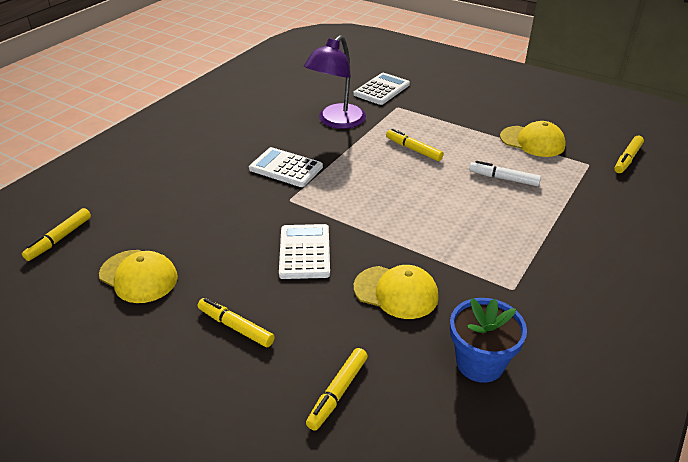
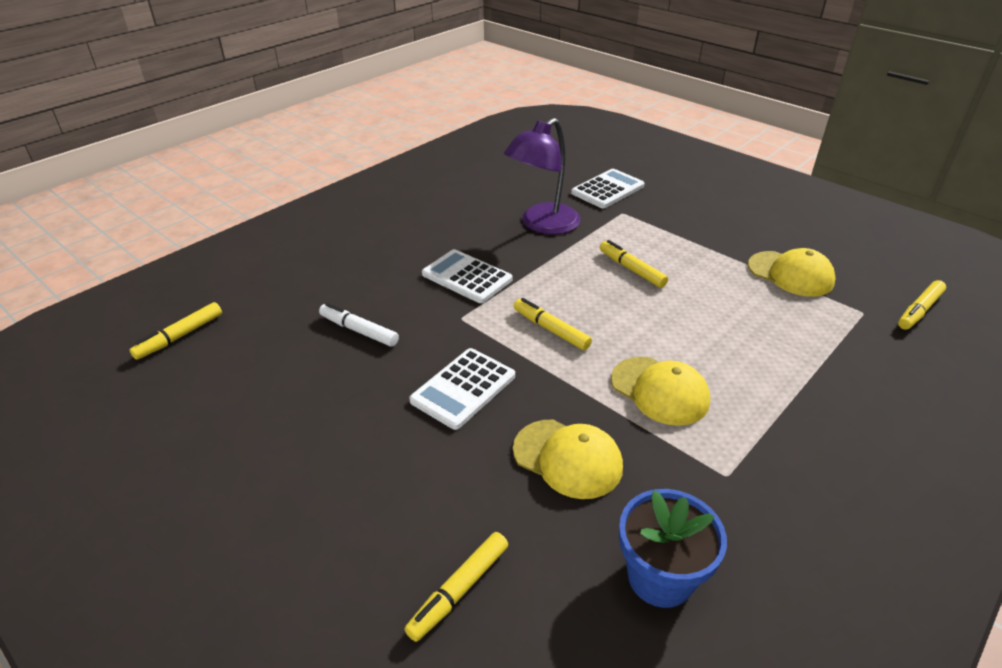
camera: 10 degrees right, 0 degrees up
(138, 276) = (255, 395): yellow cap -> yellow cap (659, 391)
(236, 327) = (353, 478): yellow marker -> yellow marker (551, 329)
(304, 252) = (463, 388): white calculator -> white calculator turned 150 degrees counterclockwise
(503, 178) = (742, 320): white marker -> white marker (359, 330)

